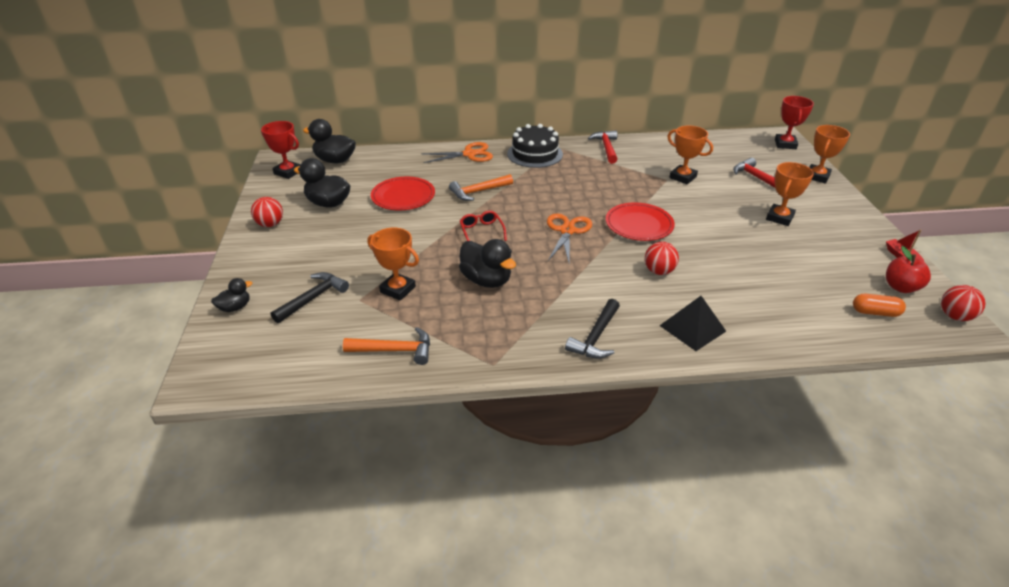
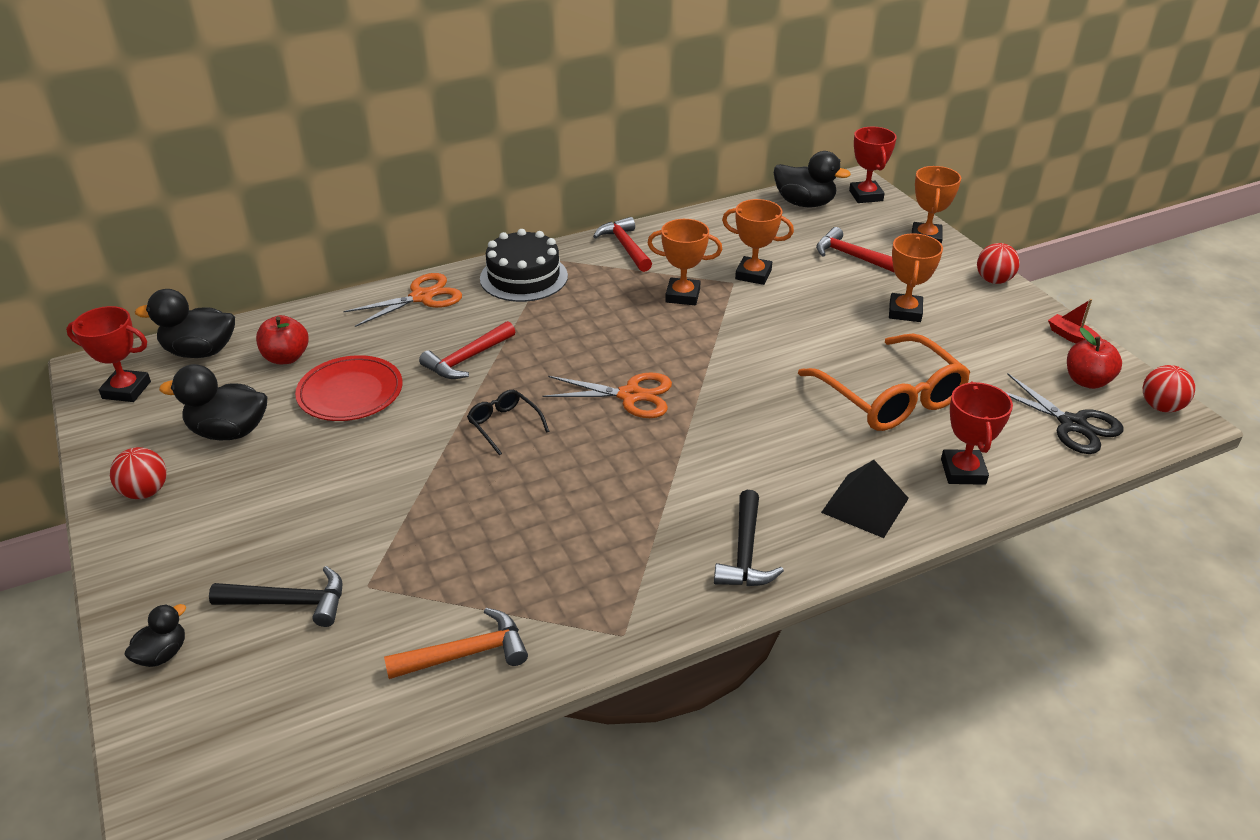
camera: 20 degrees left, 0 degrees up
(313, 298) = (290, 602): black hammer -> black hammer turned 75 degrees clockwise
(378, 172) = (286, 358): none -> red apple
(398, 289) = (420, 553): orange trophy -> orange trophy (682, 296)
(478, 192) = (467, 359): orange hammer -> red hammer
(481, 231) = (504, 425): red glasses -> black glasses
(486, 280) = (550, 504): black duck -> black duck (804, 203)
(567, 231) = (630, 395): orange scissors -> orange scissors turned 105 degrees clockwise
(639, 225) = (726, 363): red plate -> none
(659, 271) = (785, 430): red ball -> red ball (993, 280)
(743, 267) = (891, 398): none -> orange glasses
(775, 324) = (963, 471): none -> red trophy
(875, 312) = (1072, 424): orange capsule -> black scissors

